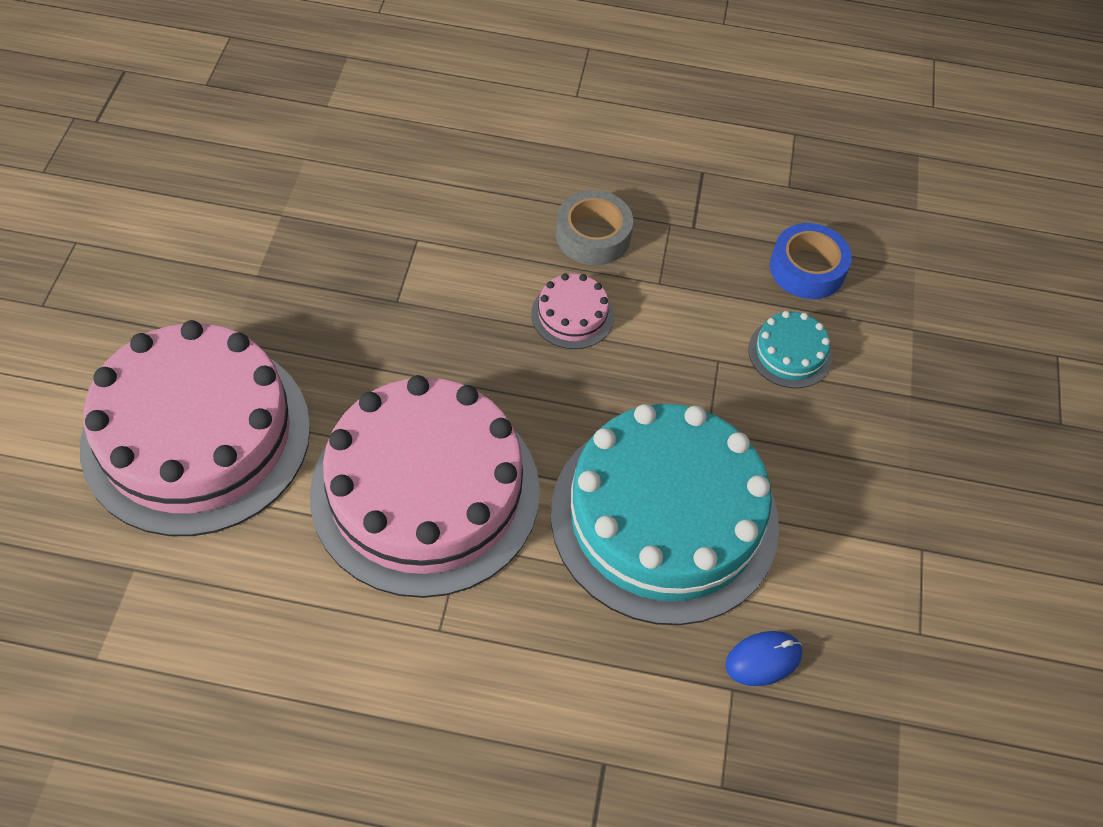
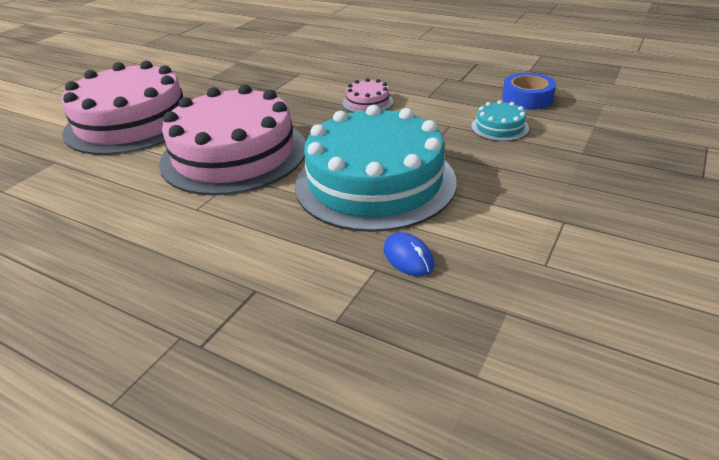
camera: 25 degrees right, 20 degrees down
(593, 236) = (398, 78): grey tape -> none
(763, 659) = (408, 257): blue mouse -> blue mouse turned 60 degrees clockwise

